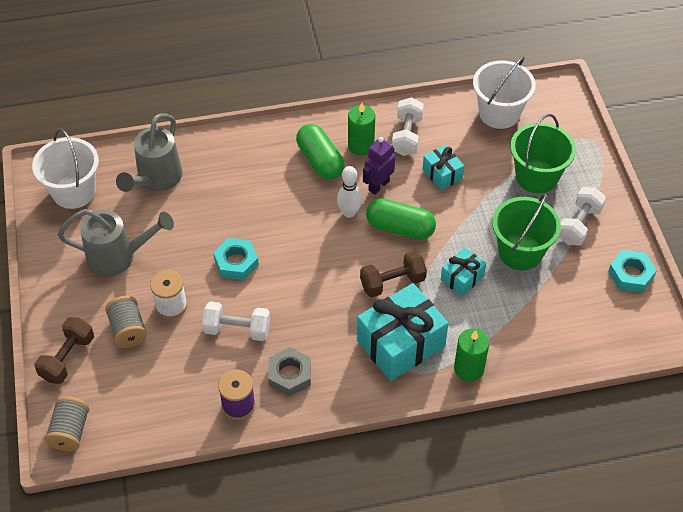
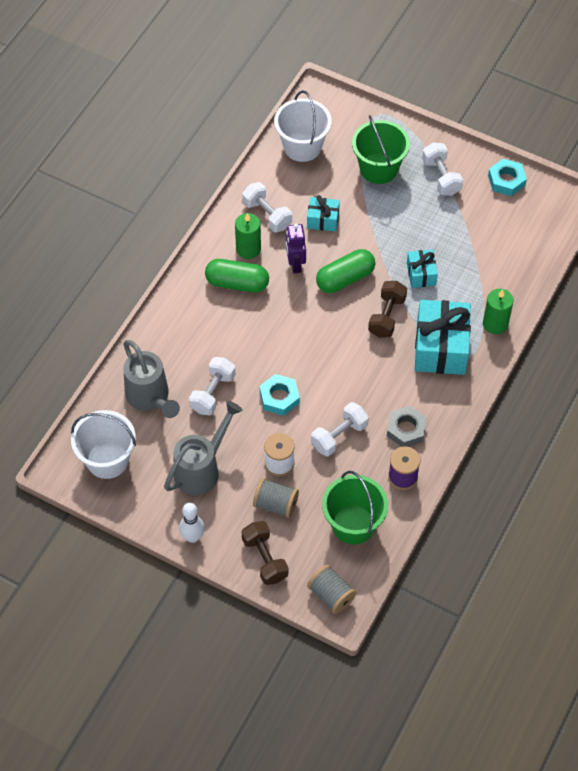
camera: 50 degrees left, 5 degrees up
(198, 215) = (213, 393): none -> white dumbbell
(349, 213) = (302, 299): white bowling pin -> white bowling pin (193, 537)
(520, 252) = (431, 226): green bucket -> green bucket (353, 524)

